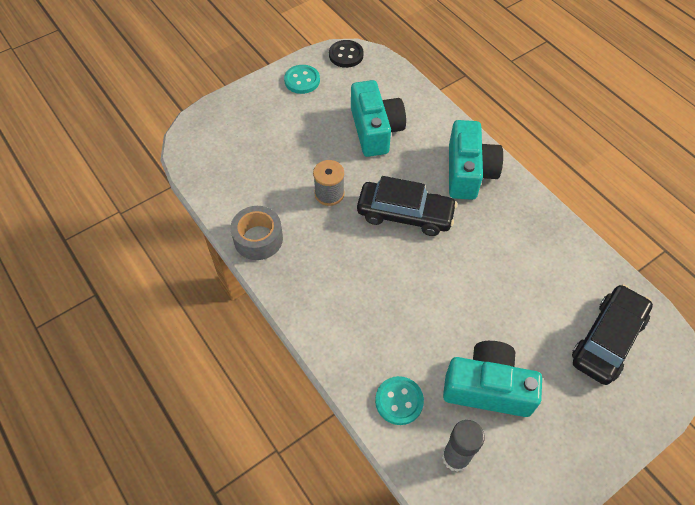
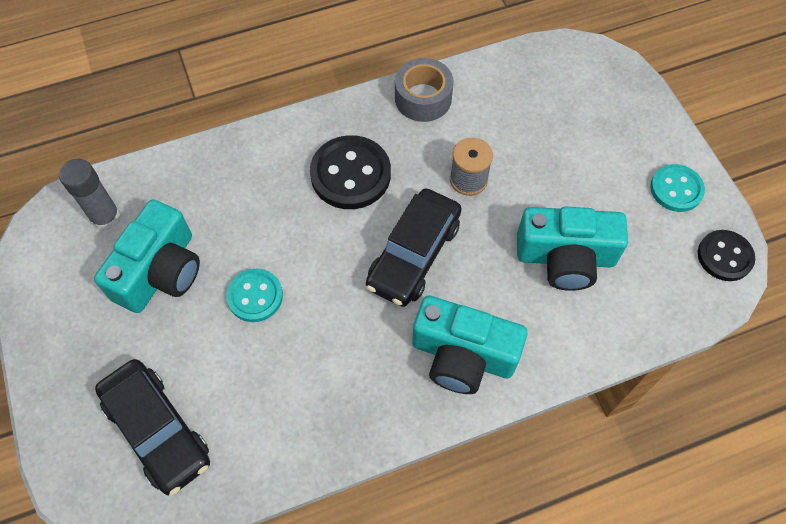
camera: 105 degrees right, 5 degrees up
(348, 272) = (350, 174): none -> black button
(399, 401) = (183, 184): turquoise button -> turquoise button (255, 296)

